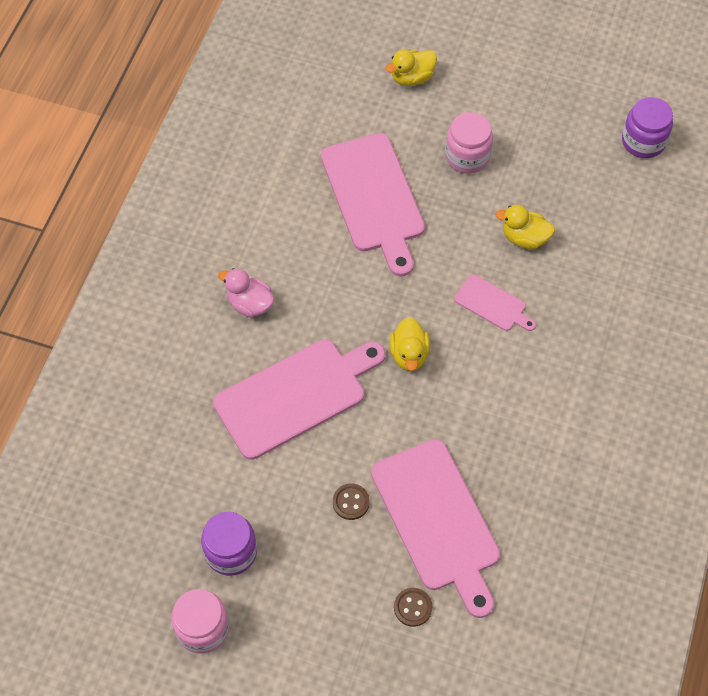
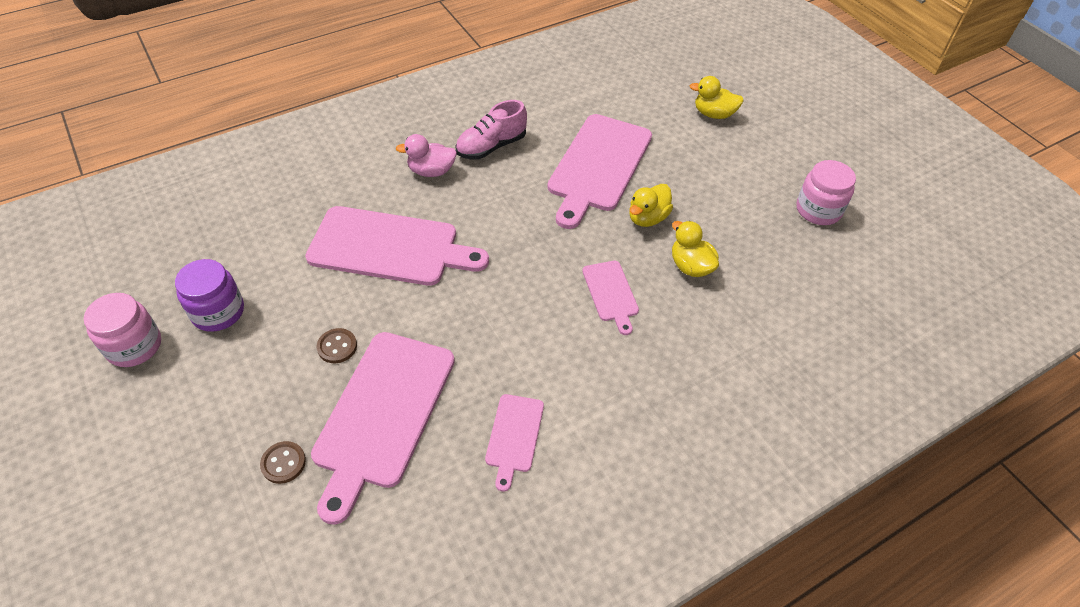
camera: 40 degrees right, 10 degrees down
(250, 304) = (431, 171): pink duck -> pink duck turned 75 degrees counterclockwise
(271, 243) = (491, 146): none -> pink shoe
(409, 354) = (504, 280): yellow duck -> yellow duck (647, 218)
(467, 156) = (703, 185): pink jar -> pink jar (818, 210)
(536, 462) = (514, 436): none -> pink cutting board
(643, 141) = (876, 267): purple jar -> none

